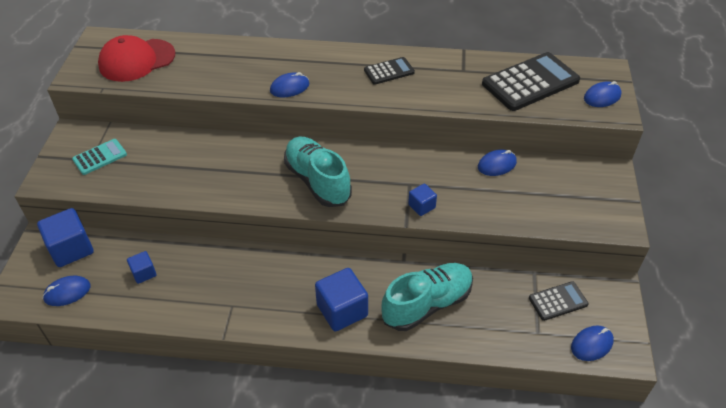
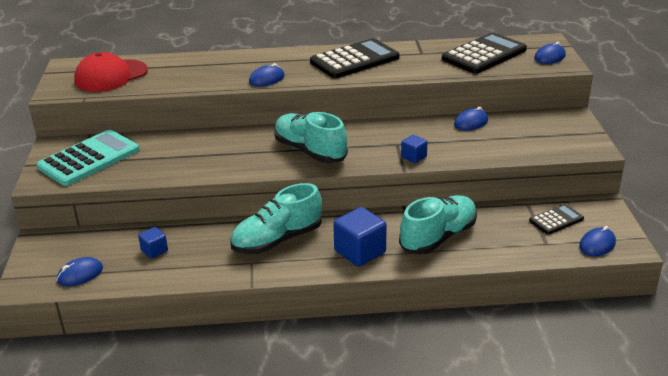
camera: 10 degrees left, 15 degrees down
(71, 249) = (73, 242): blue cube -> none
(100, 157) = (89, 159): turquoise calculator -> turquoise calculator, size x1.90
(265, 280) = (277, 240): none -> turquoise shoe
(389, 71) = (354, 60): black calculator -> black calculator, size x1.90

